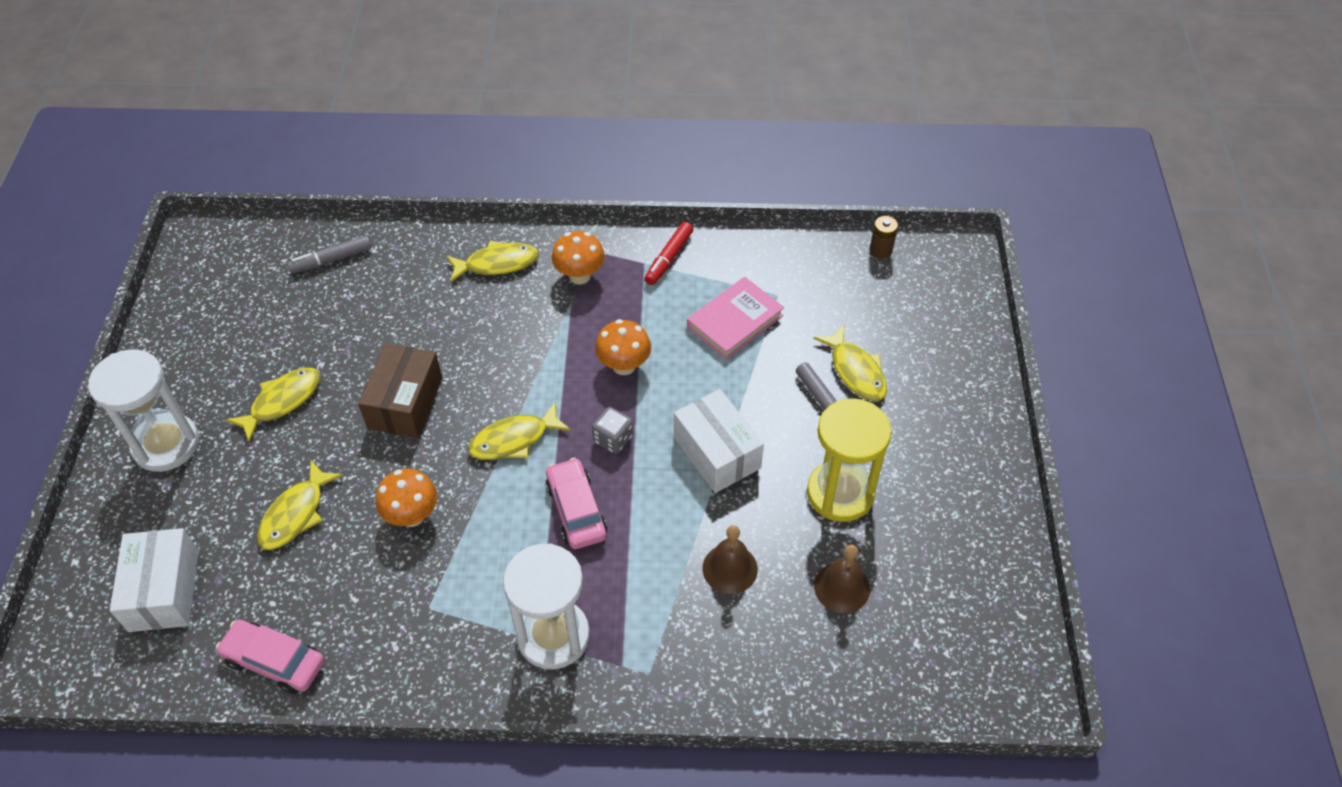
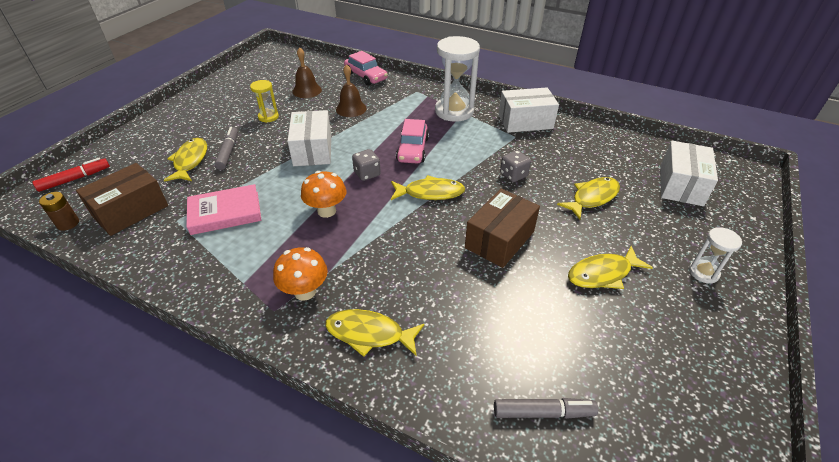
camera: 155 degrees left, 10 degrees down
(166, 444) = (703, 272): white hourglass -> white hourglass, size x0.51
(274, 661) = (606, 140): pink car -> pink car (366, 76)
(412, 515) = (513, 175): orange mushroom -> grey dice
(420, 657) = (525, 122): none -> white box
(668, 258) = (220, 279): red marker -> red marker (75, 179)
(837, 285) = (130, 211): none -> brown box
(840, 493) = (268, 117): yellow hourglass -> yellow hourglass, size x0.51

